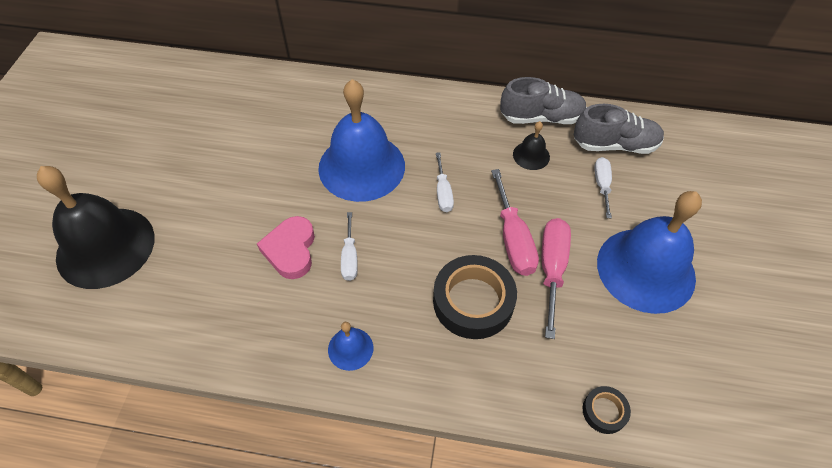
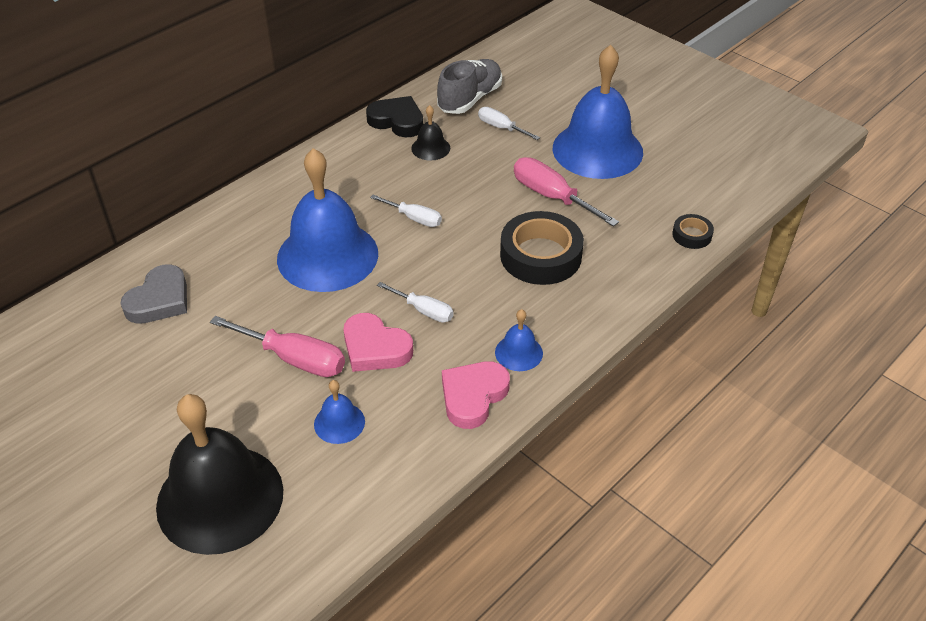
camera: 55 degrees left, 10 degrees down
(206, 272) = (339, 423): none -> blue bell
(254, 109) = (159, 300): none -> grey heart
(283, 343) = (473, 396): none -> pink heart
(513, 239) = (503, 202): pink screwdriver -> pink screwdriver (294, 359)
(541, 117) = (397, 121): grey shoe -> black heart

